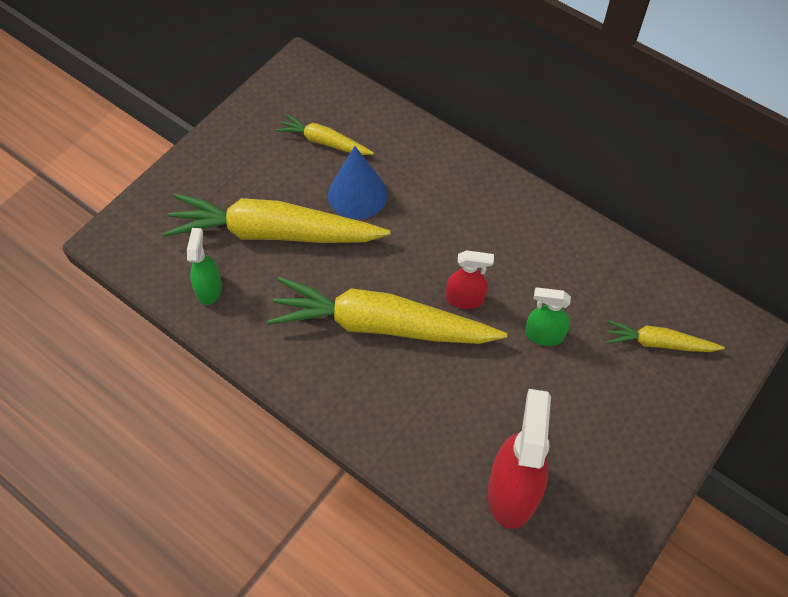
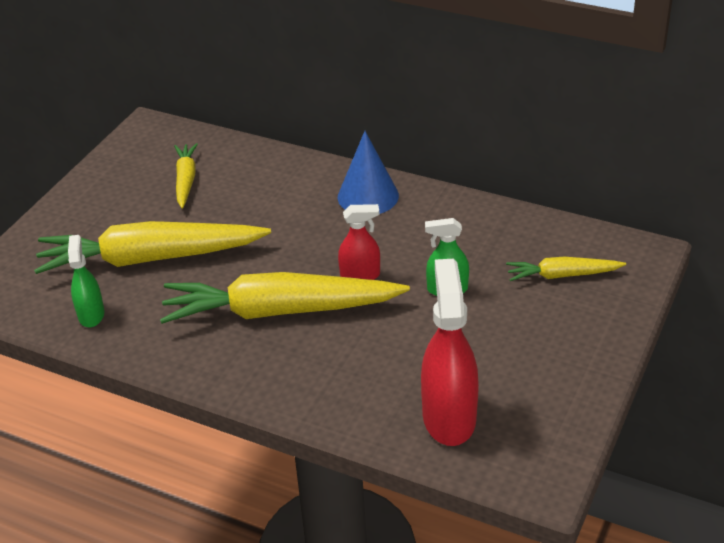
camera: 10 degrees left, 20 degrees down
(324, 142) = (186, 180): yellow carrot -> yellow carrot turned 75 degrees clockwise
(357, 194) = (230, 214): blue cone -> blue cone (368, 196)

